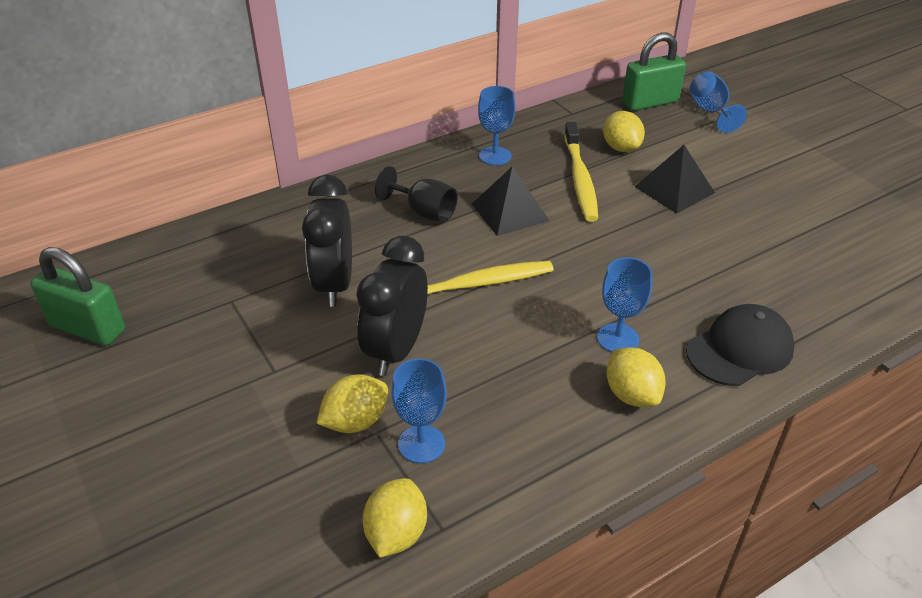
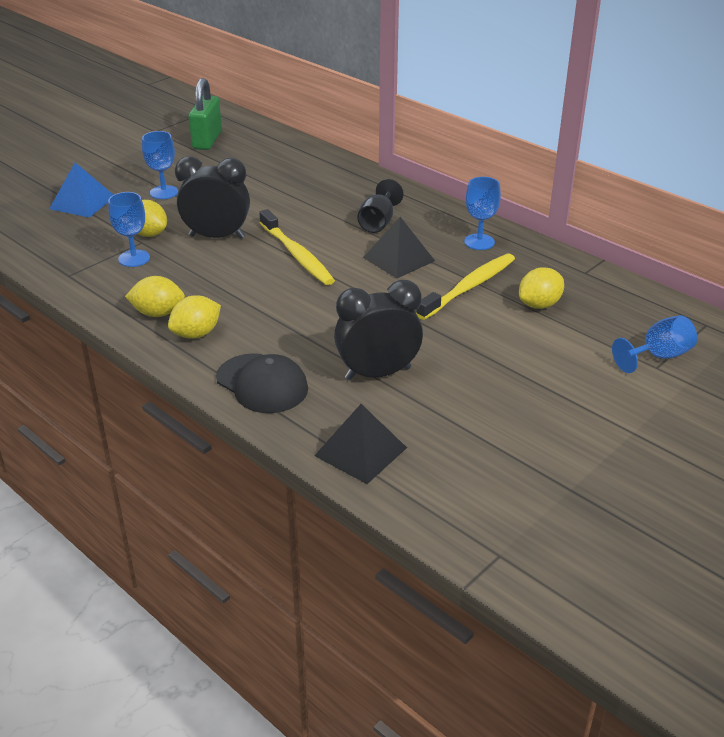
camera: 75 degrees right, 5 degrees down
(205, 501) = (82, 202): none -> blue pyramid
(334, 284) = (276, 204): black clock -> black clock (378, 373)
(396, 533) = (64, 261): yellow lemon -> yellow lemon (158, 313)
(580, 179) = (469, 287): yellow toothbrush -> yellow toothbrush turned 150 degrees clockwise
(618, 338) = (256, 323): blue goblet -> blue goblet (164, 192)
(650, 102) = (645, 316): green padlock -> none
(674, 189) = (484, 340): black pyramid -> black pyramid (361, 451)

